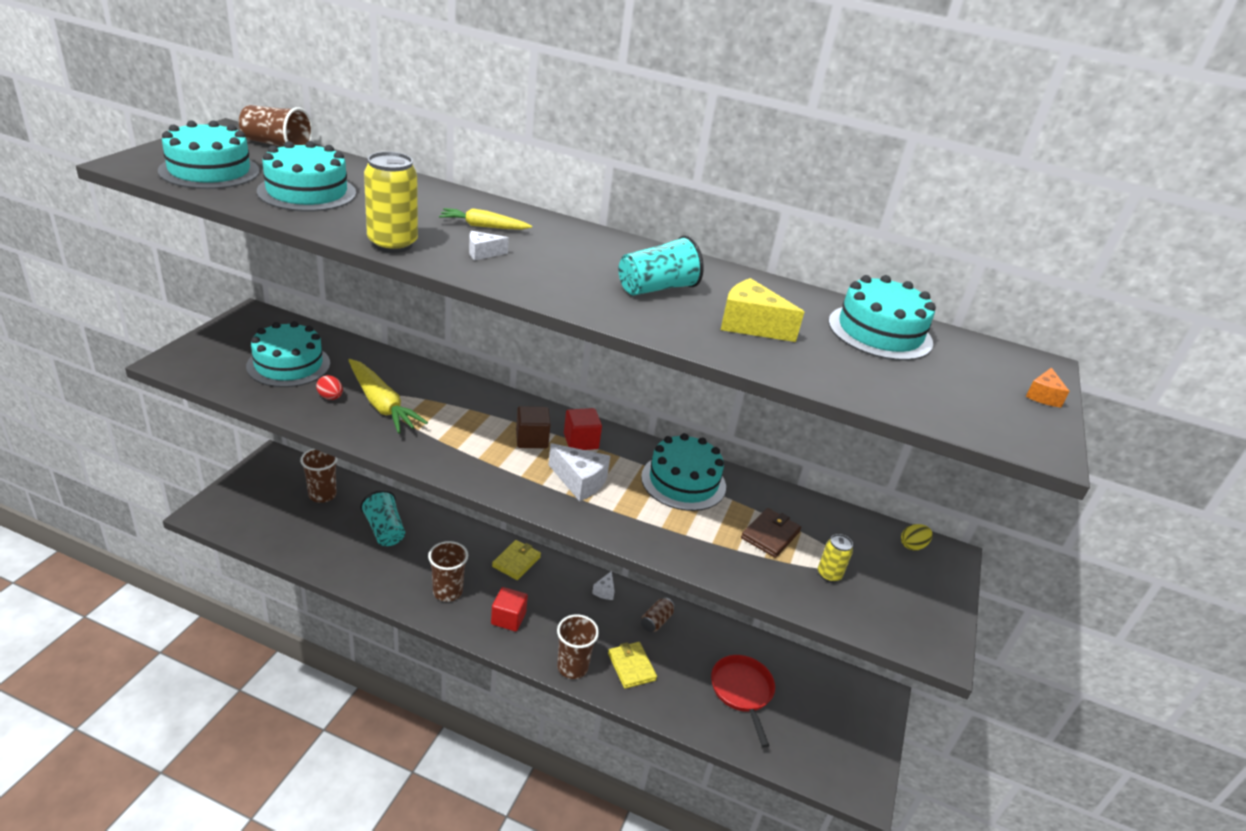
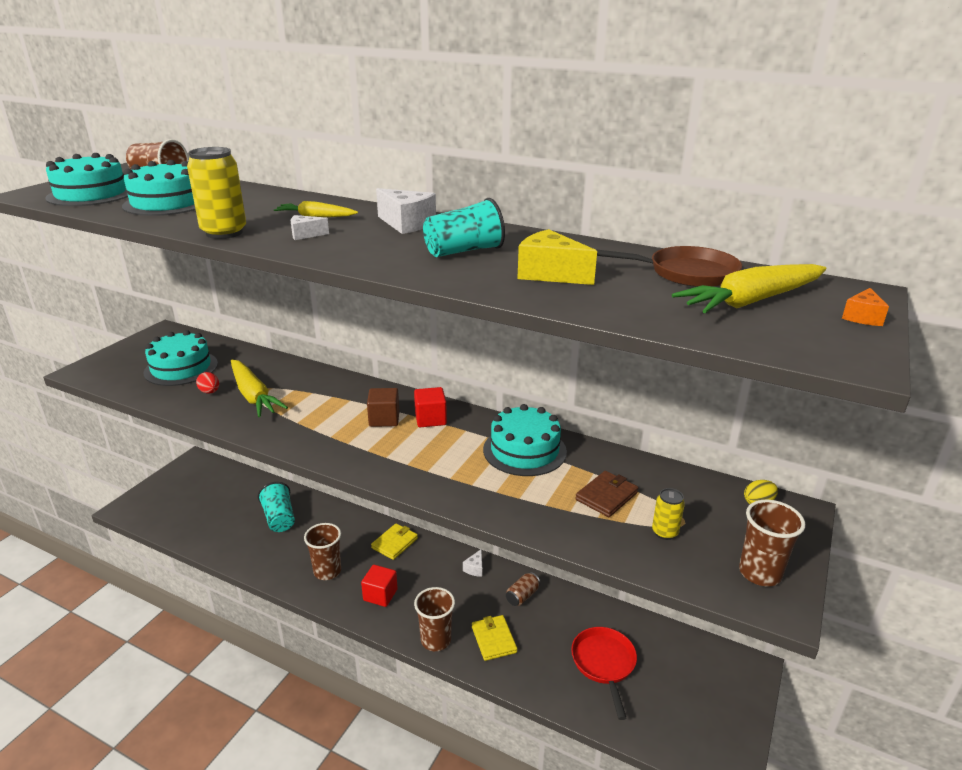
camera: 10 degrees right, 5 degrees down
(322, 495) = (230, 490): brown cup -> brown cup (759, 573)
(579, 481) = (422, 453): white cheese -> white cheese (406, 224)
(880, 332) = (687, 273): turquoise cake -> brown pan
(944, 371) = (751, 301): none -> yellow carrot

